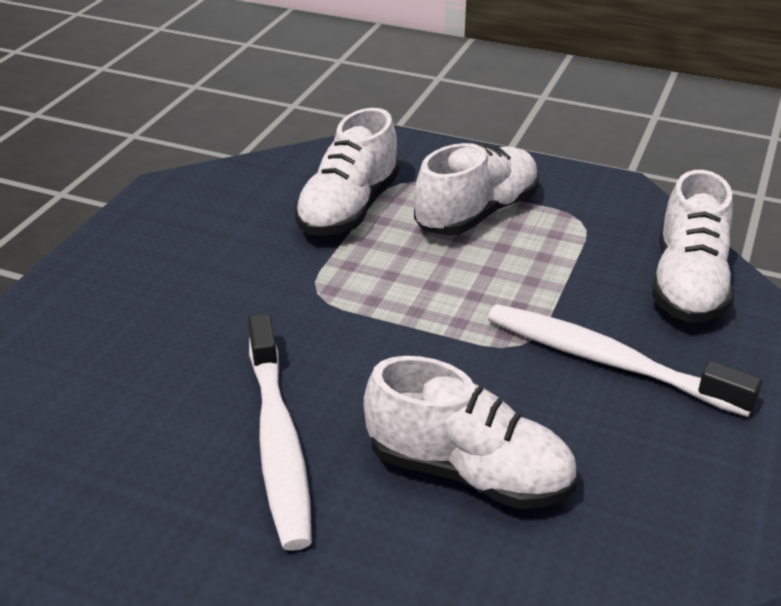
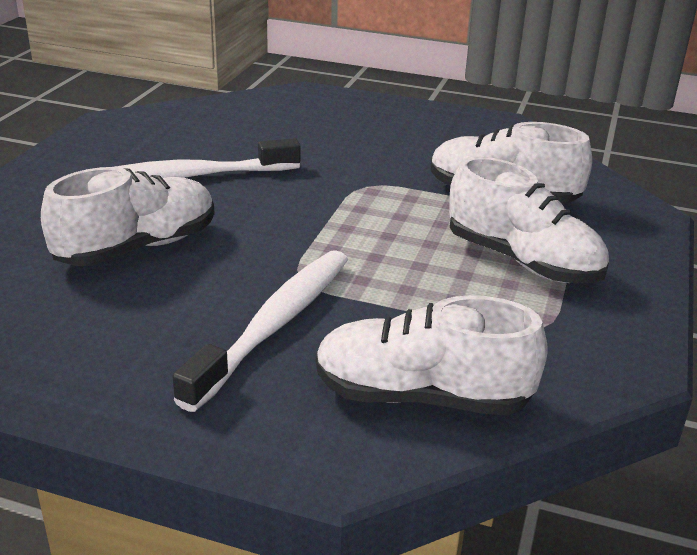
camera: 85 degrees right, 5 degrees down
(468, 472) = (137, 247): white shoe -> white shoe turned 150 degrees counterclockwise

